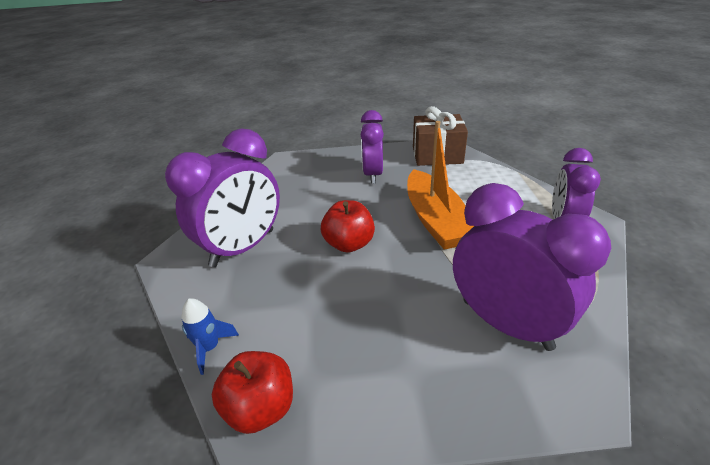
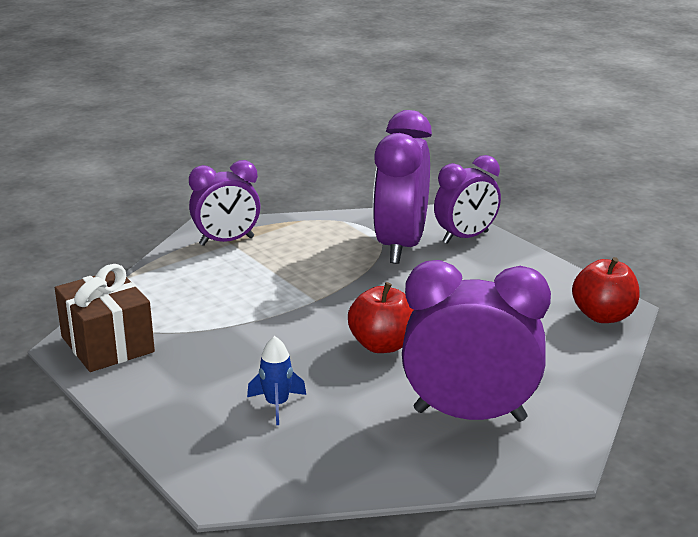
camera: 125 degrees left, 10 degrees down
(209, 348) = (599, 364): blue rocket -> blue rocket (277, 405)
(372, 174) = (208, 381): purple clock -> purple clock (465, 237)
(435, 220) = (284, 306): orange boat -> none

